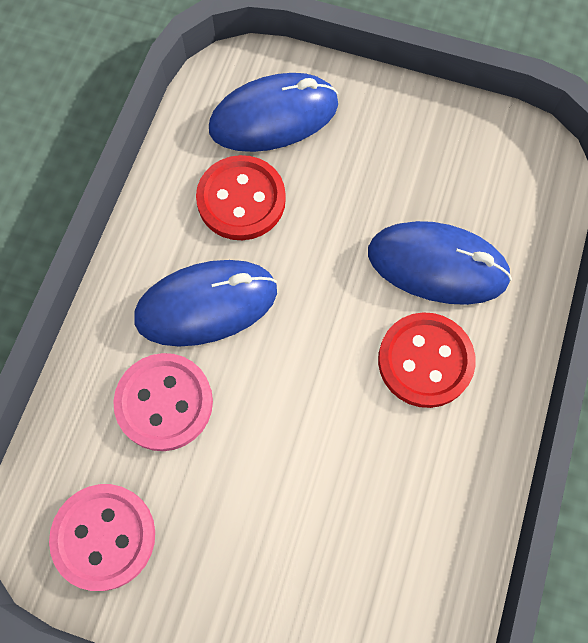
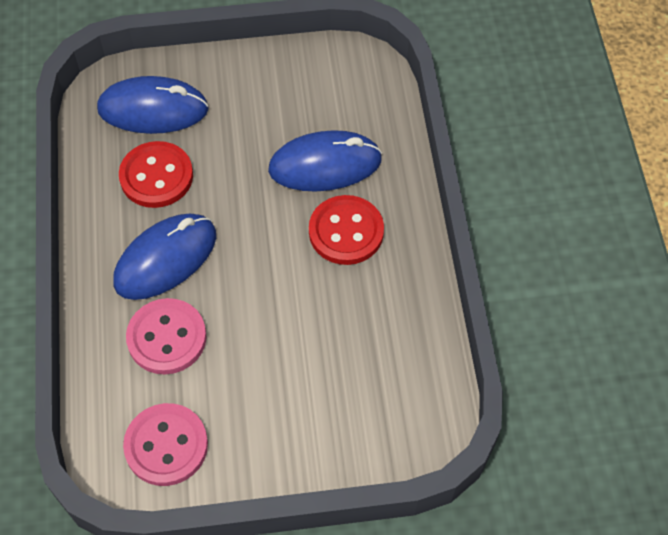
camera: 25 degrees left, 10 degrees down
(273, 117) = (153, 109): blue mouse -> blue mouse turned 45 degrees clockwise

